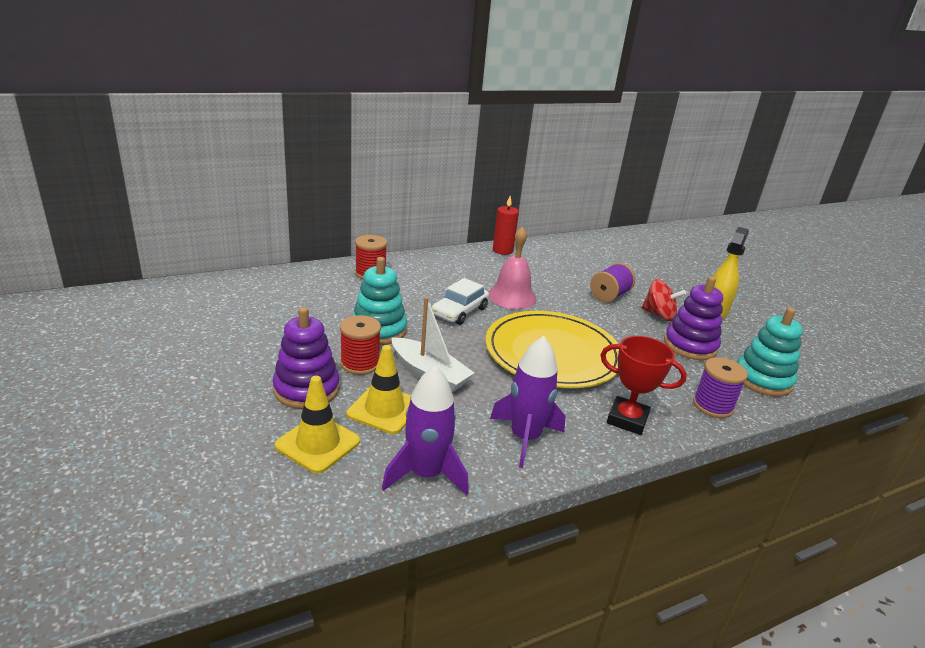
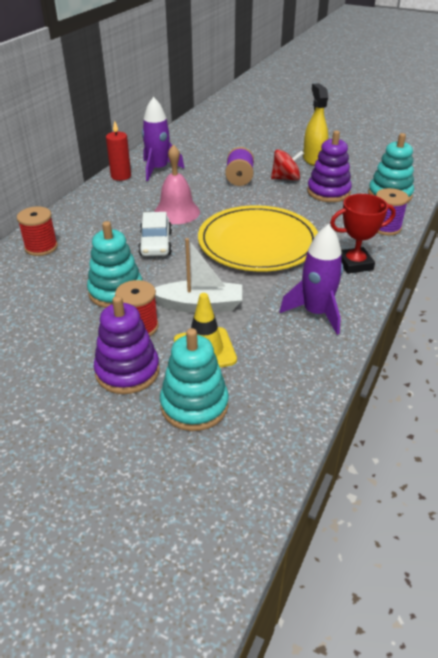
camera: 35 degrees left, 10 degrees up
(317, 444) = (194, 405): yellow traffic cone -> turquoise stacking toy
(426, 474) = (291, 377): purple rocket -> purple rocket (158, 169)

